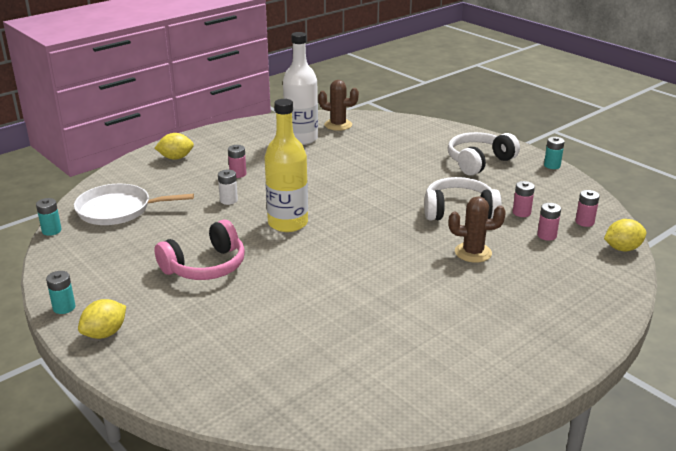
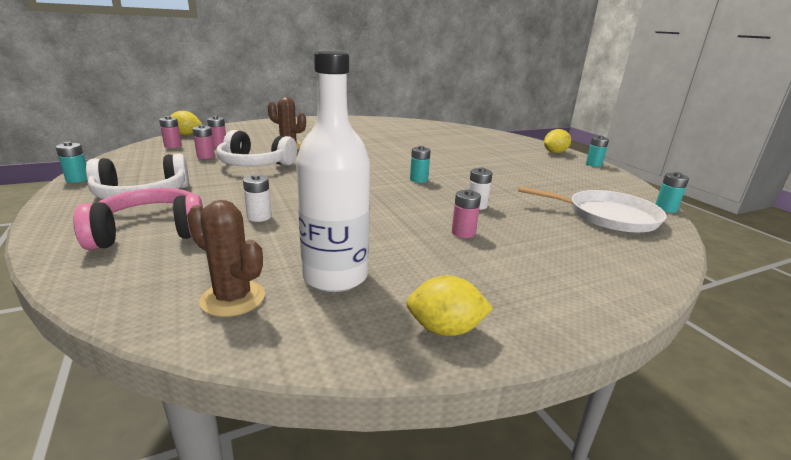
camera: 165 degrees left, 5 degrees down
(176, 158) = (570, 277): yellow lemon -> yellow lemon (445, 329)
(205, 266) = (495, 167): pink headphones -> pink headphones (150, 233)
(288, 223) = (418, 180): yellow bottle -> turquoise battery
(379, 161) = (259, 217): none -> white battery

